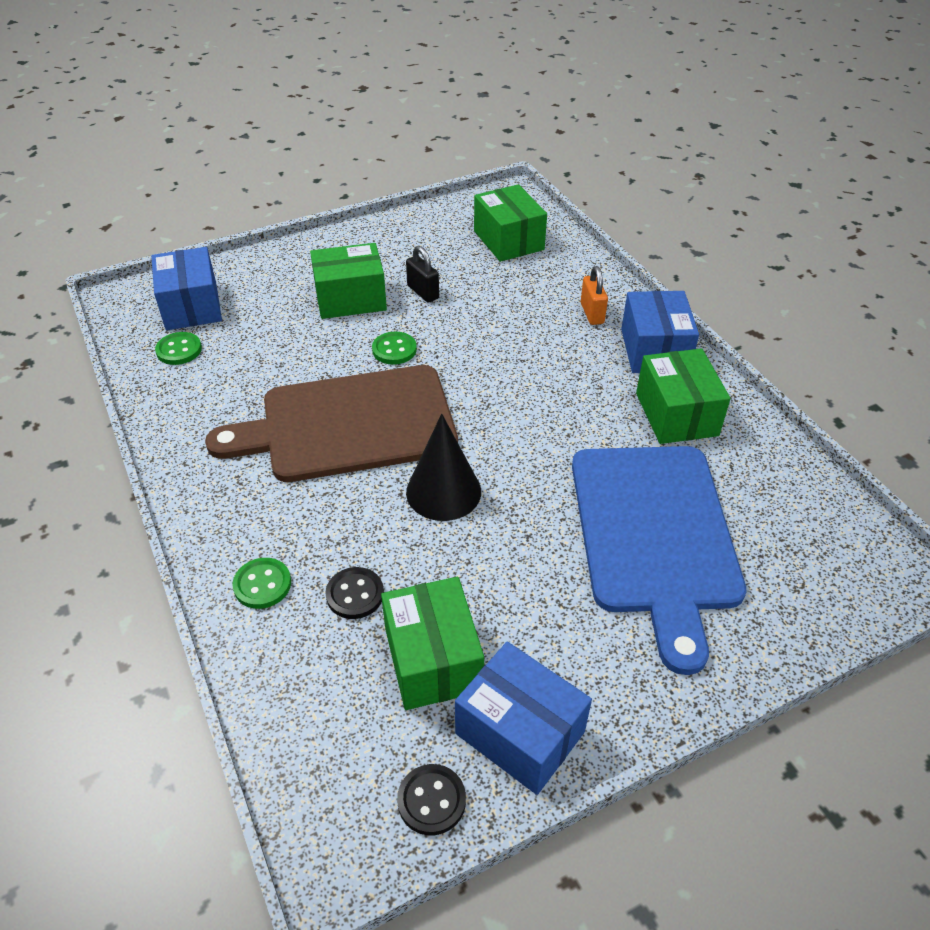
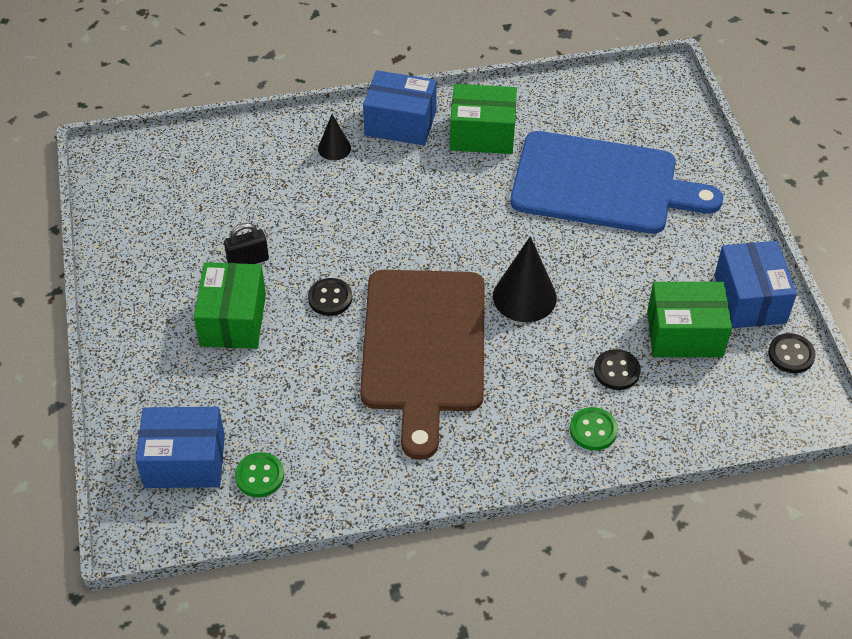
camera: 75 degrees left, 5 degrees up
(394, 350) = (330, 298): green button -> black button
(508, 240) = (190, 177): green box -> none
(520, 732) = (750, 299): blue box -> blue box turned 60 degrees counterclockwise
(592, 313) = (334, 148): orange padlock -> black cone

